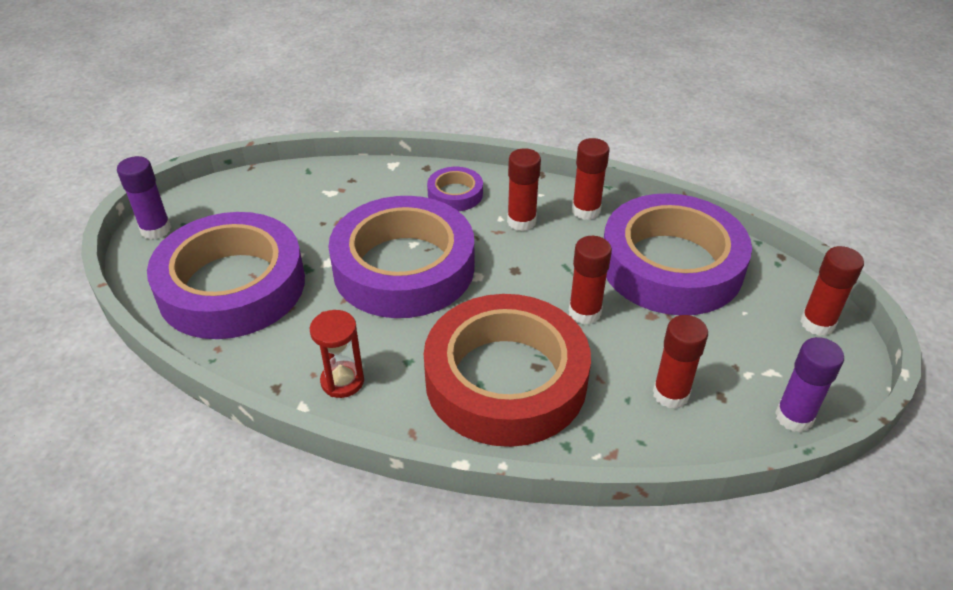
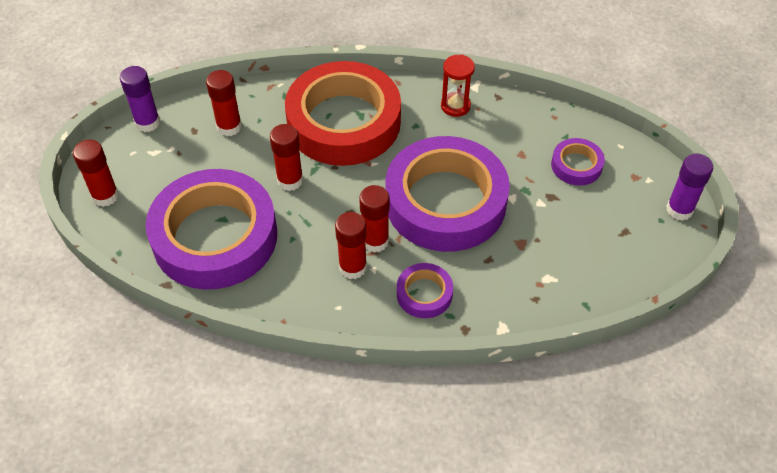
camera: 170 degrees right, 10 degrees up
(232, 286) = (576, 165): purple tape -> purple tape, size x0.43
(586, 210) = (291, 290): red glue stick -> red glue stick (375, 241)

